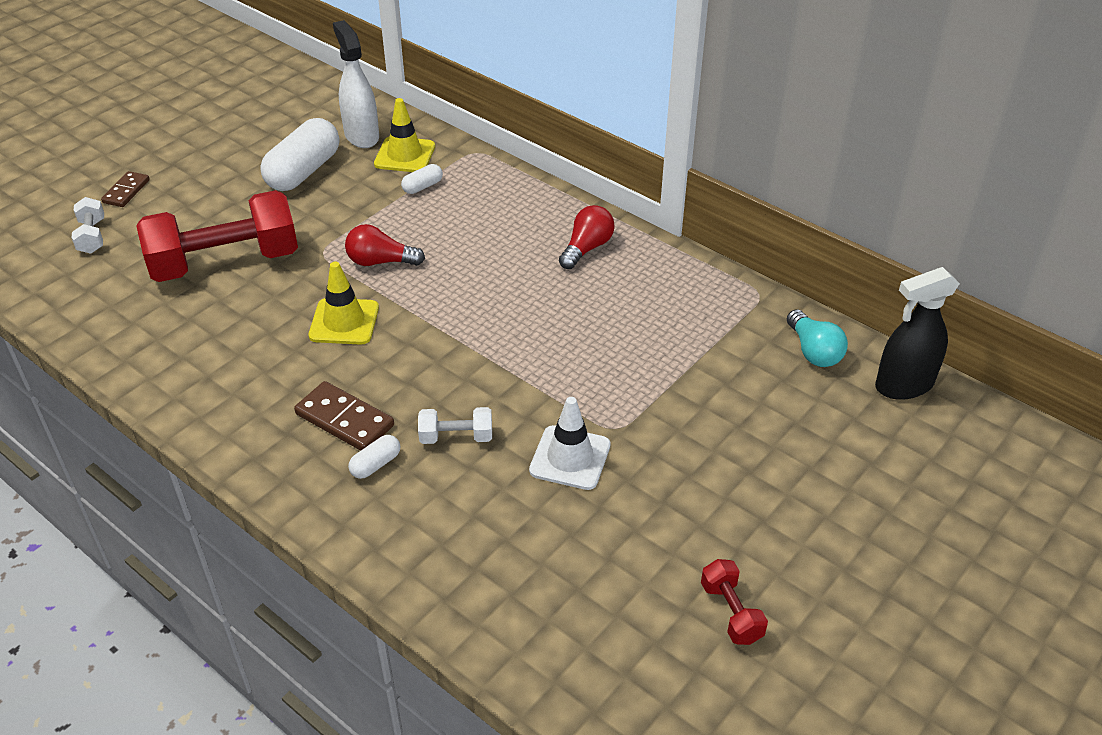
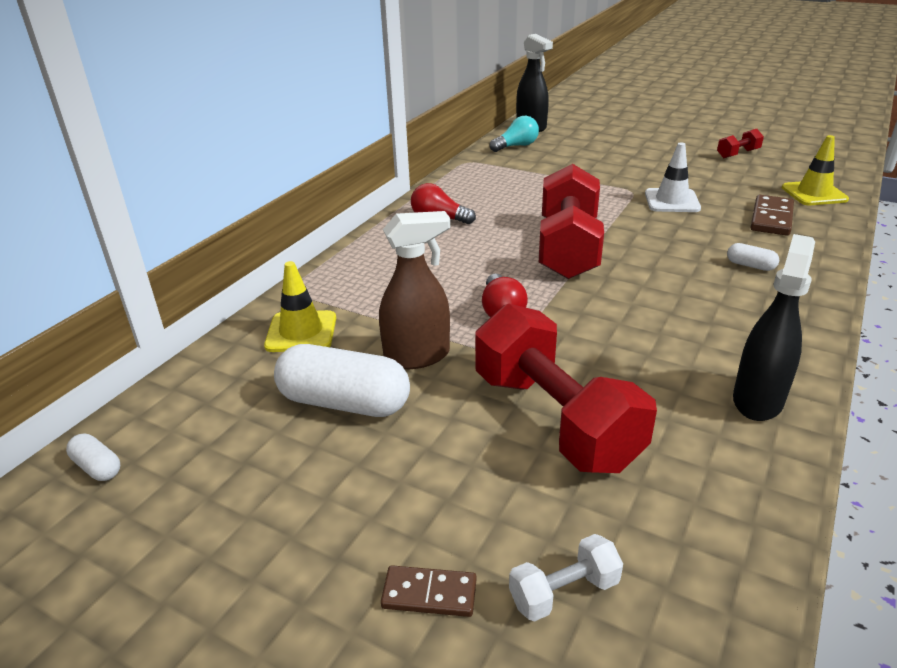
camera: 100 degrees left, 10 degrees down
(176, 376) = (757, 400): none -> black spray bottle
(339, 208) = (417, 356): none -> brown spray bottle
(344, 322) = (602, 313): yellow traffic cone -> yellow traffic cone (814, 194)
(344, 420) = (720, 288): brown domino -> brown domino (771, 218)
(361, 136) = (257, 372): white spray bottle -> none
(422, 186) = (363, 309): white capsule -> white capsule (97, 467)
(456, 437) = (691, 240): white dumbbell -> none
(478, 329) = (568, 248): none -> red dumbbell

